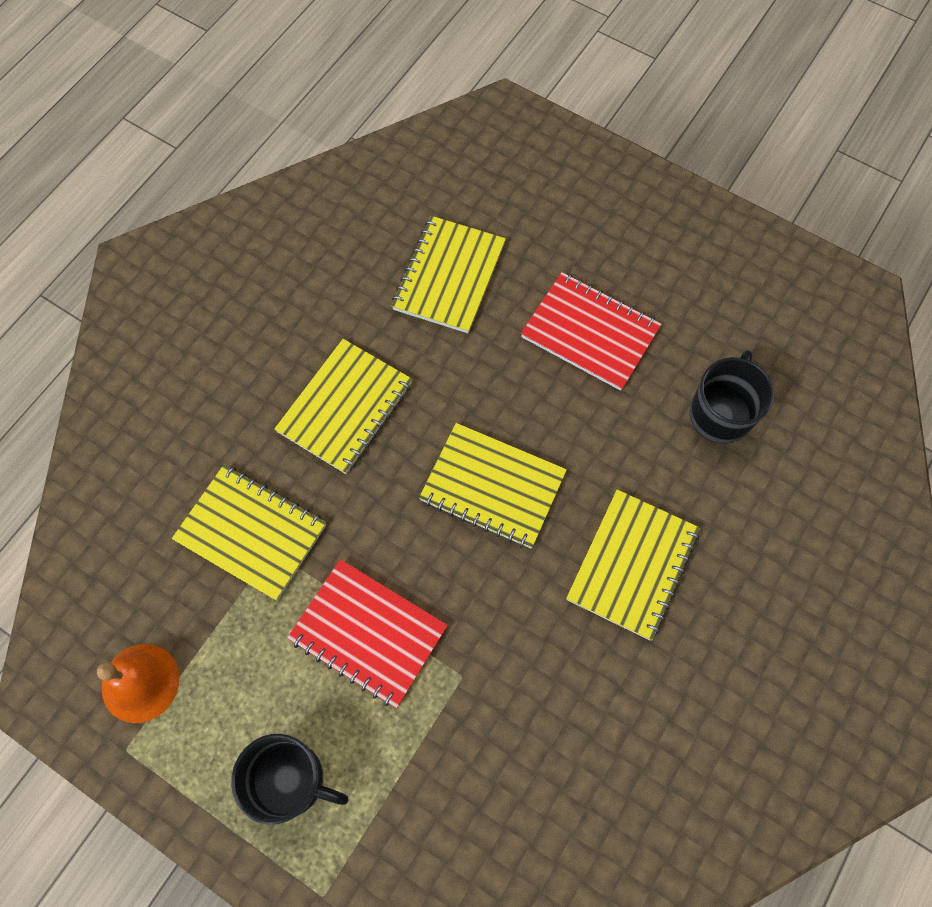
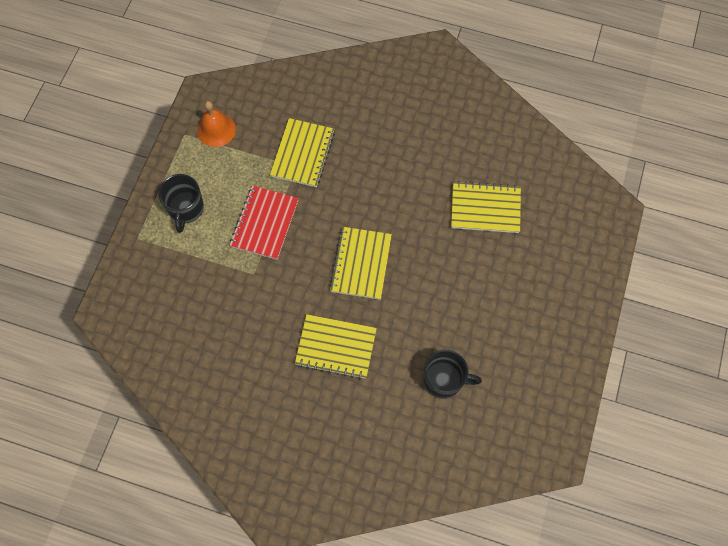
camera: 75 degrees right, 0 degrees up
(345, 407) = (385, 177): yellow notebook -> none
(590, 333) = (474, 295): red notebook -> none

